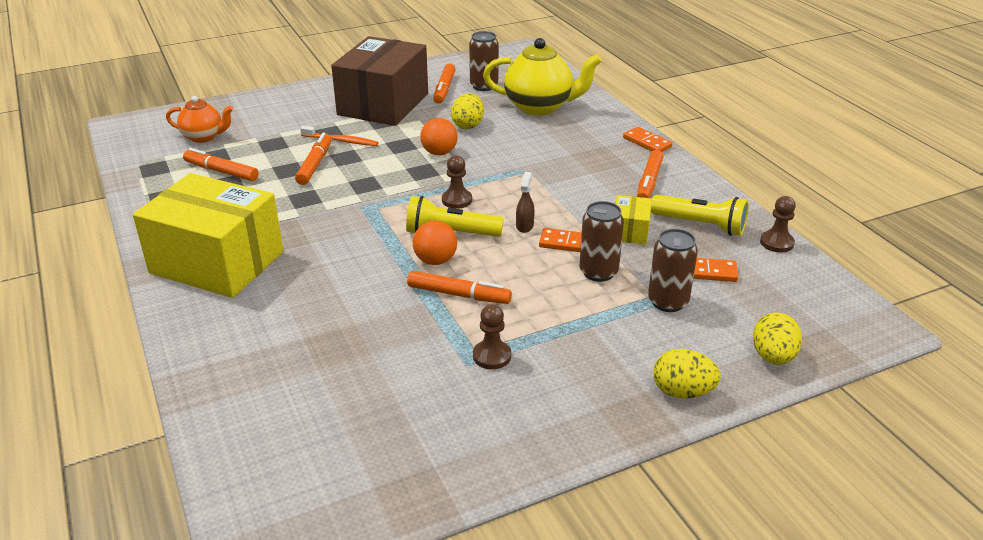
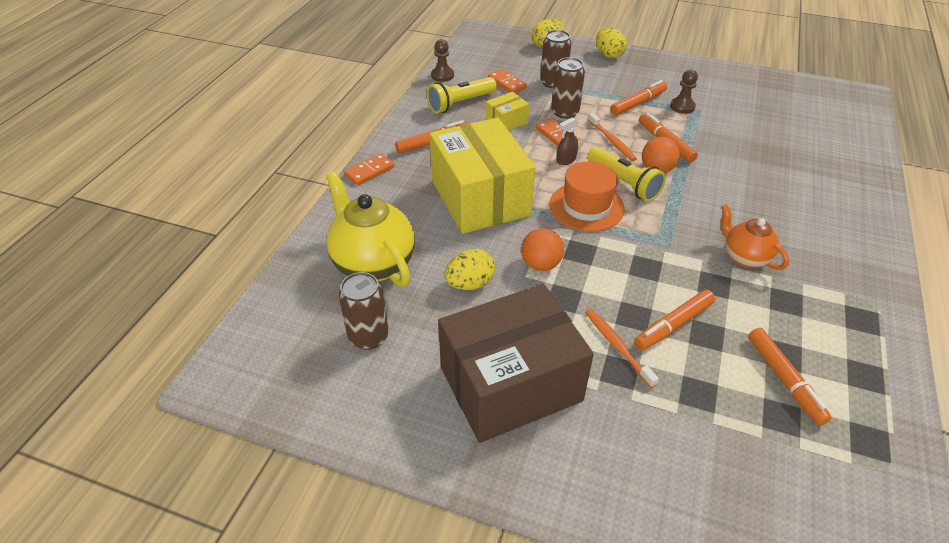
camera: 135 degrees left, 10 degrees up
(204, 137) = (783, 472): orange teapot -> orange teapot (744, 257)
(217, 262) = (831, 257): yellow box -> yellow box (480, 198)
(444, 89) = (413, 363): orange marker -> orange marker (638, 103)
(457, 200) = (586, 206): brown pawn -> orange hat
(510, 266) = (612, 141): none -> orange toothbrush
(647, 142) = (370, 171): orange domino -> orange domino turned 45 degrees clockwise
(700, 225) = (460, 103): yellow flashlight -> yellow flashlight turned 105 degrees counterclockwise

